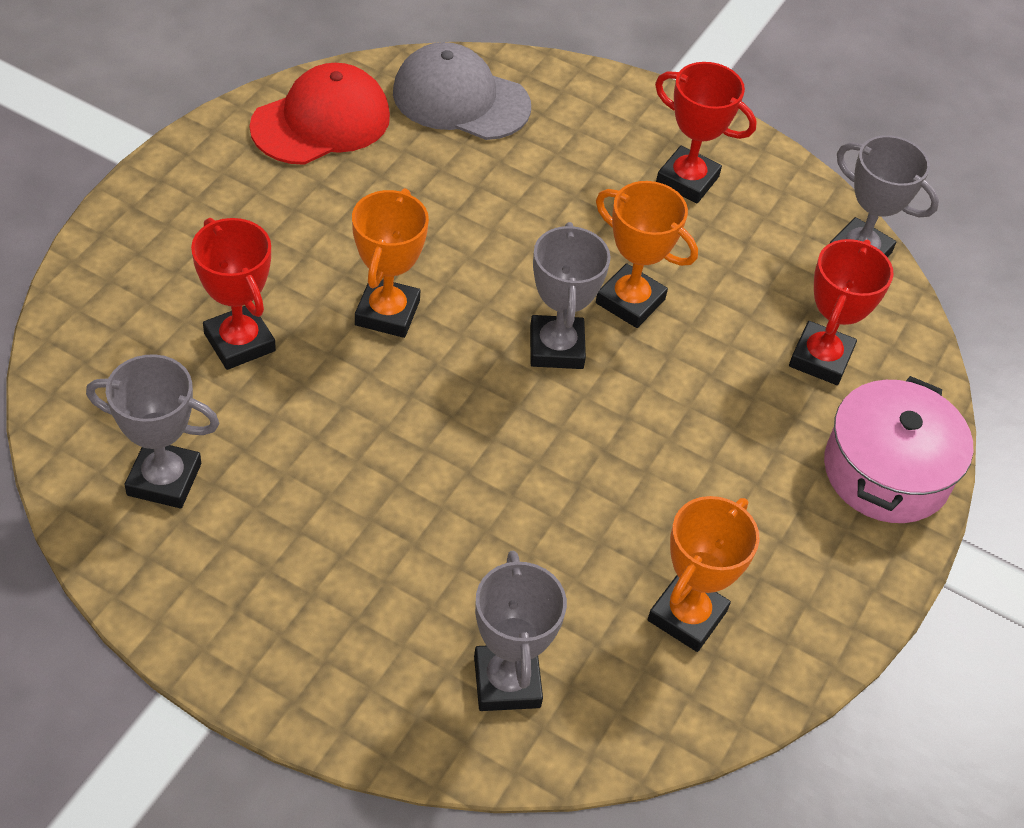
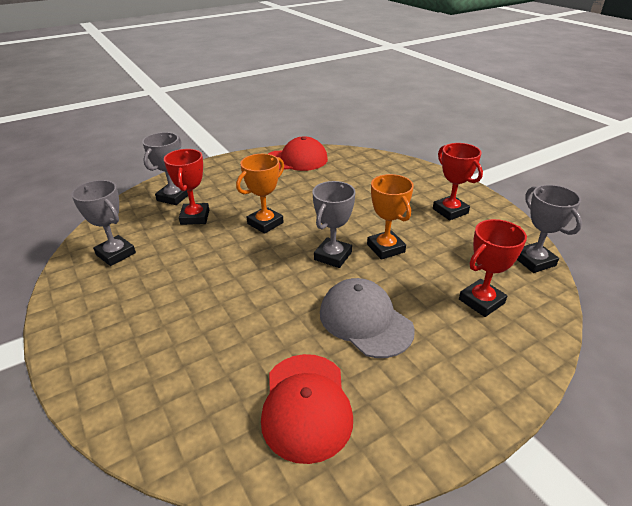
camera: 35 degrees right, 15 degrees down
(460, 99) = (360, 164): grey cap -> grey cap (365, 320)
(507, 682) = (175, 398): grey trophy -> grey trophy (173, 197)
(687, 616) = (306, 406): orange trophy -> red cap
(886, 471) = (493, 372): pink pot -> none

